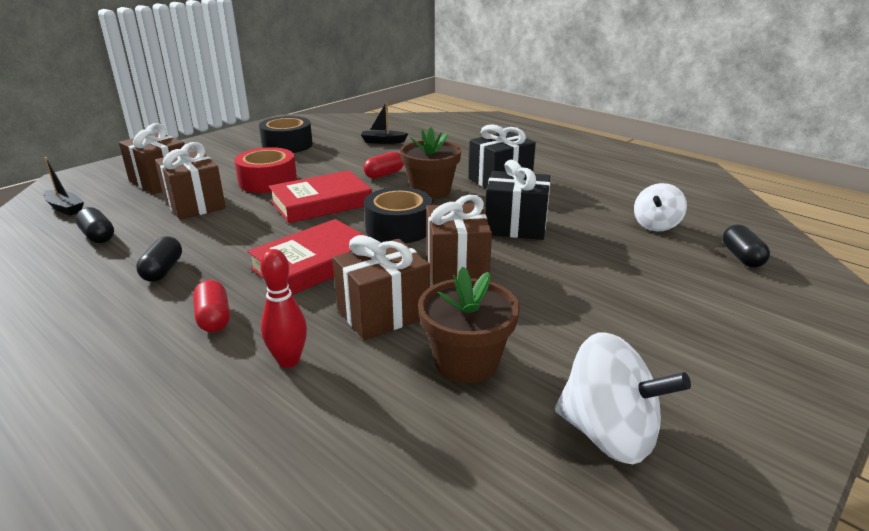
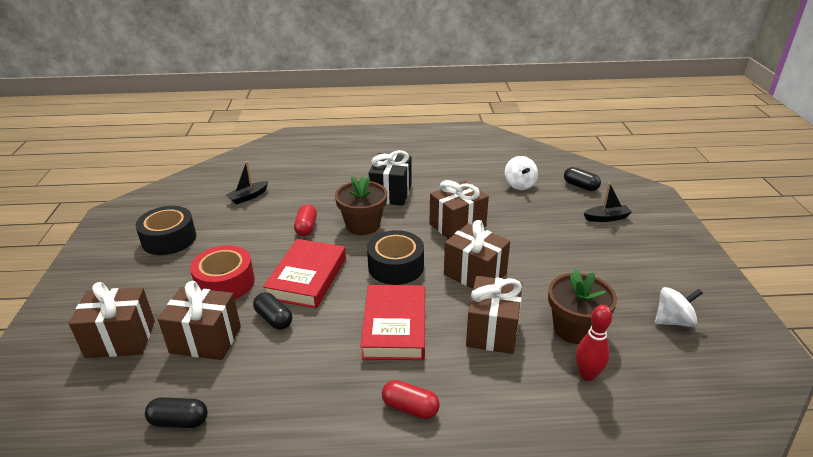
camera: 45 degrees left, 5 degrees up
(65, 208) = (76, 423): black boat -> black boat (606, 218)
(163, 270) = (302, 405): black capsule -> black capsule (274, 319)
(288, 361) = (501, 396): red bowling pin -> red bowling pin (587, 375)
(515, 226) = (457, 225): black gift -> brown gift
(608, 434) = (673, 321): white spinning top -> white spinning top, size x0.65

